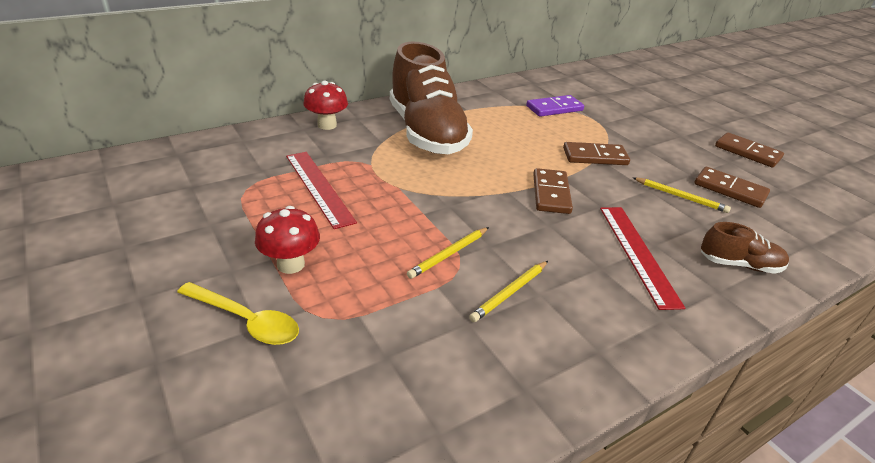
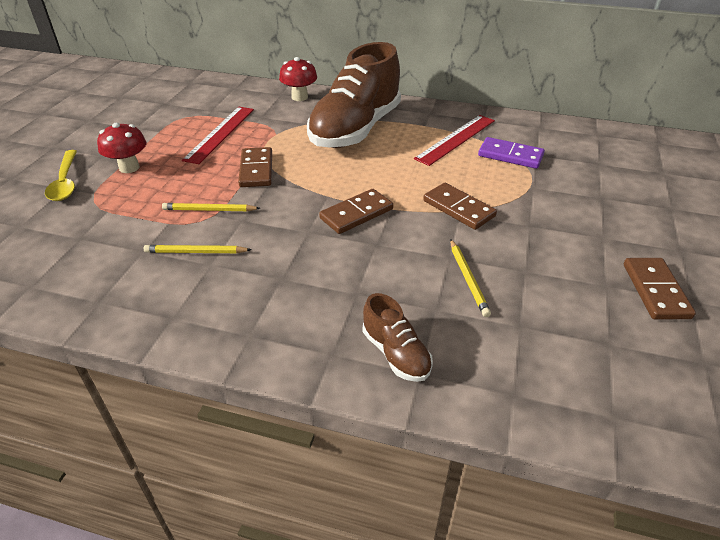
camera: 50 degrees right, 5 degrees up
(638, 253) = (329, 289): red ruler -> red ruler (456, 139)
(730, 190) = (539, 304): brown domino -> brown domino (256, 170)

